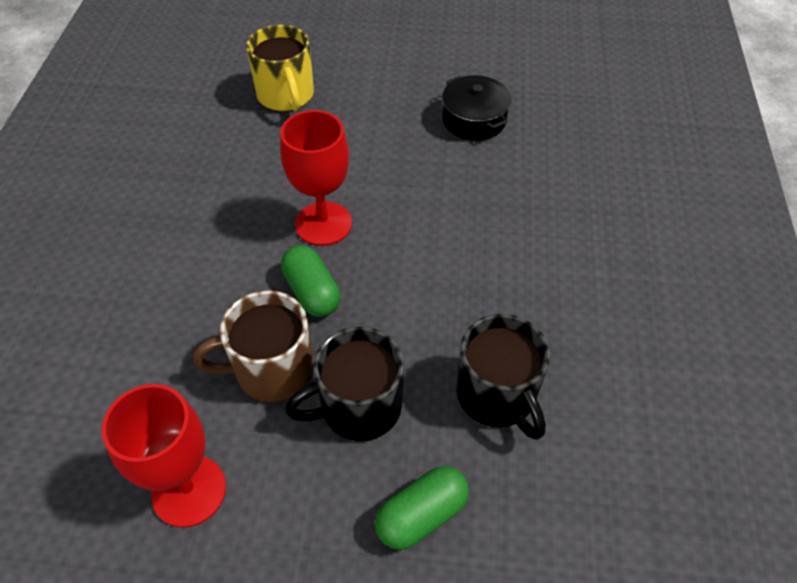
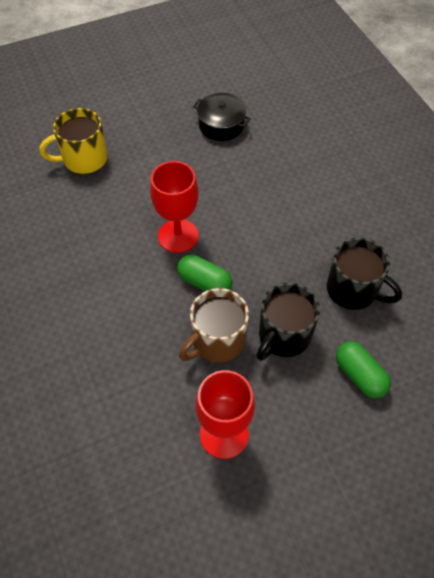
camera: 30 degrees left, 5 degrees up
(286, 96) = (84, 159): yellow mug -> yellow mug turned 120 degrees clockwise
(421, 515) = (359, 375): green capsule -> green capsule turned 60 degrees counterclockwise

